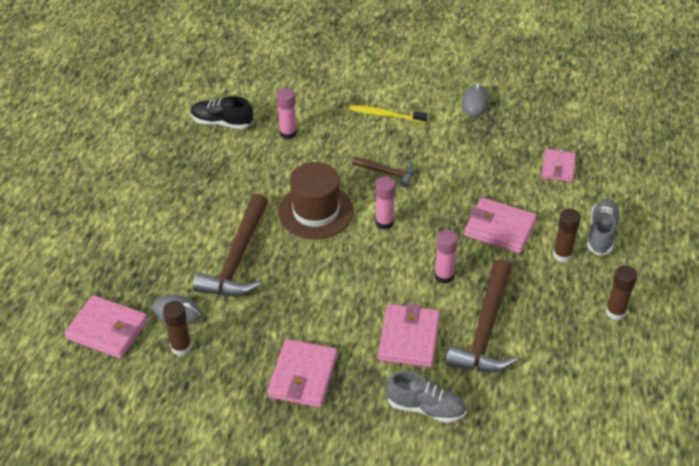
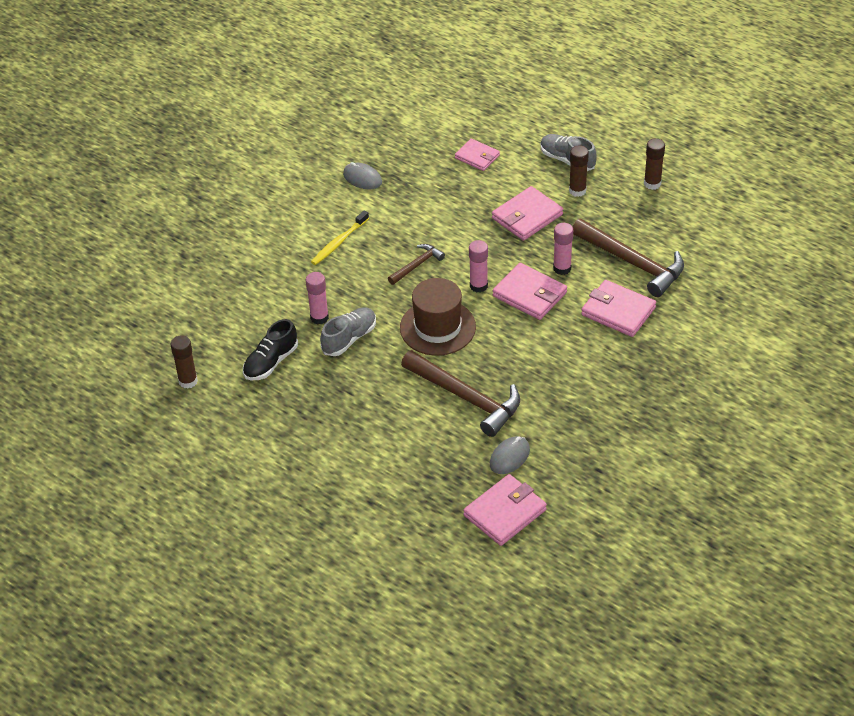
camera: 65 degrees left, 0 degrees up
(181, 347) = (553, 463): brown glue stick -> brown glue stick (188, 381)
(303, 376) = (625, 389): pink wallet -> pink wallet (529, 294)
(426, 408) = (693, 323): grey shoe -> grey shoe (349, 338)

